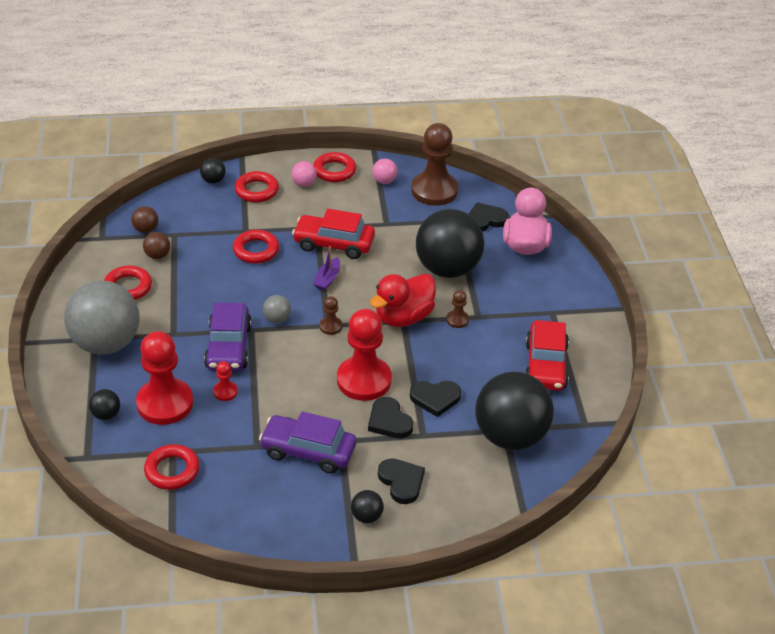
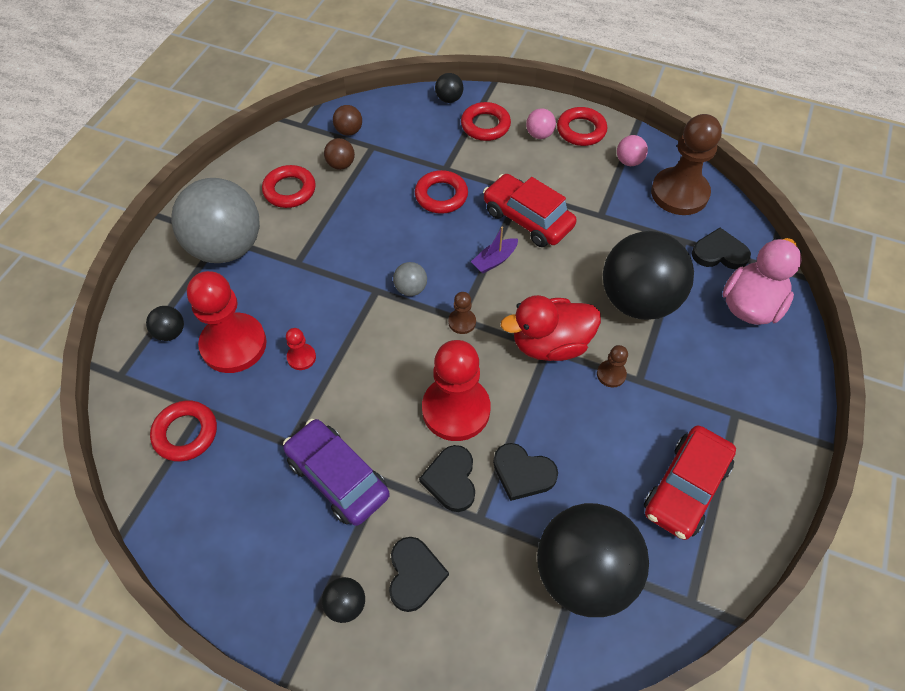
camera: 30 degrees right, 15 degrees up
(228, 347) = (340, 302): purple car -> none

